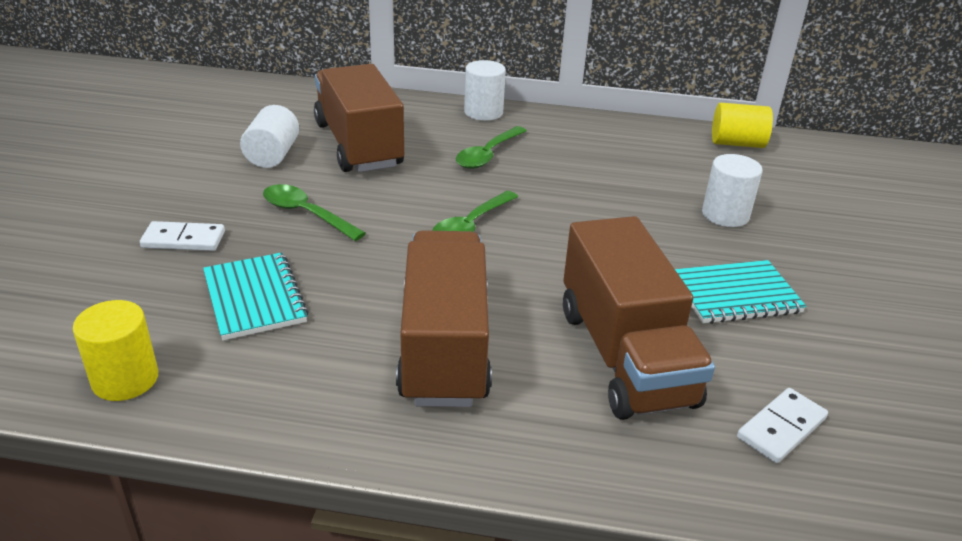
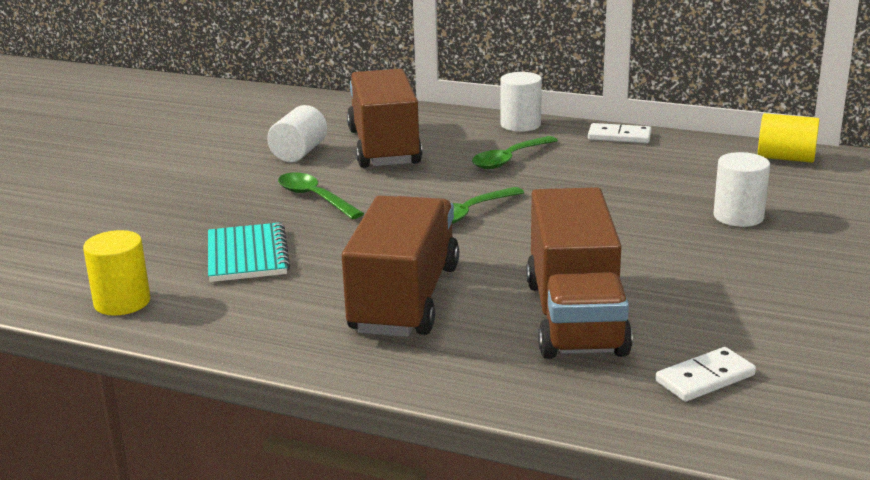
camera: 15 degrees right, 10 degrees down
(183, 240) = (198, 212): white domino -> white domino (619, 136)
(735, 295) = (713, 279): turquoise notebook -> none

